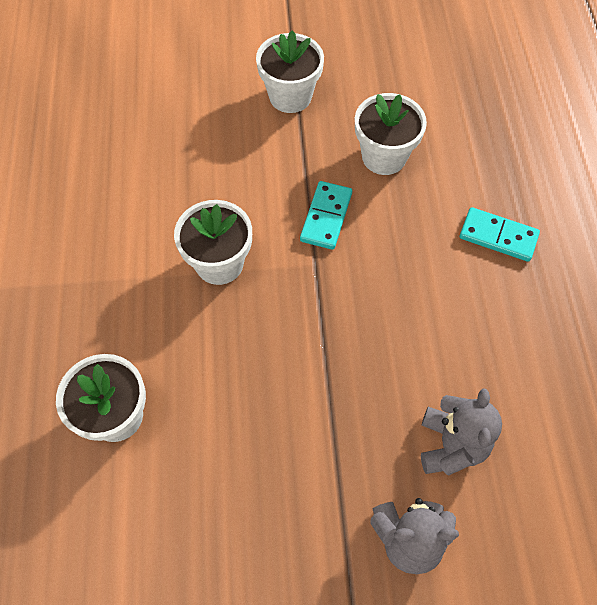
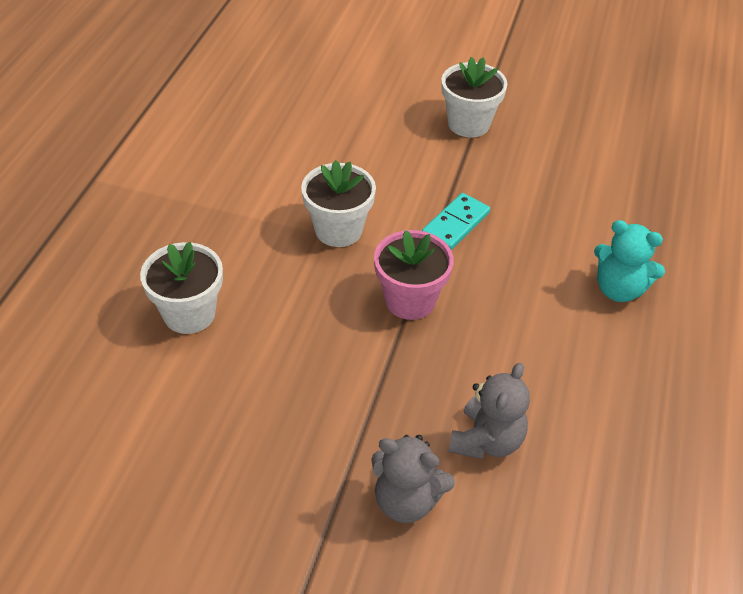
camera: 20 degrees right, 15 degrees down
(320, 318) = (410, 300): none -> pink flower pot
(384, 157) = (535, 194): white flower pot -> none
(498, 236) = (619, 289): turquoise domino -> turquoise teddy bear

